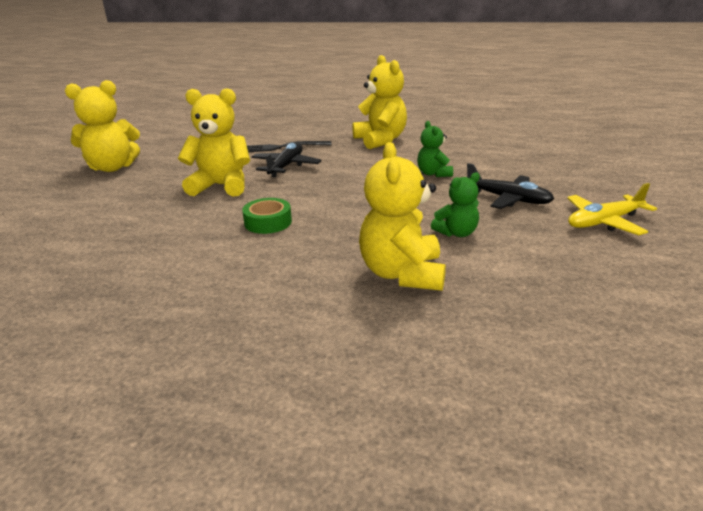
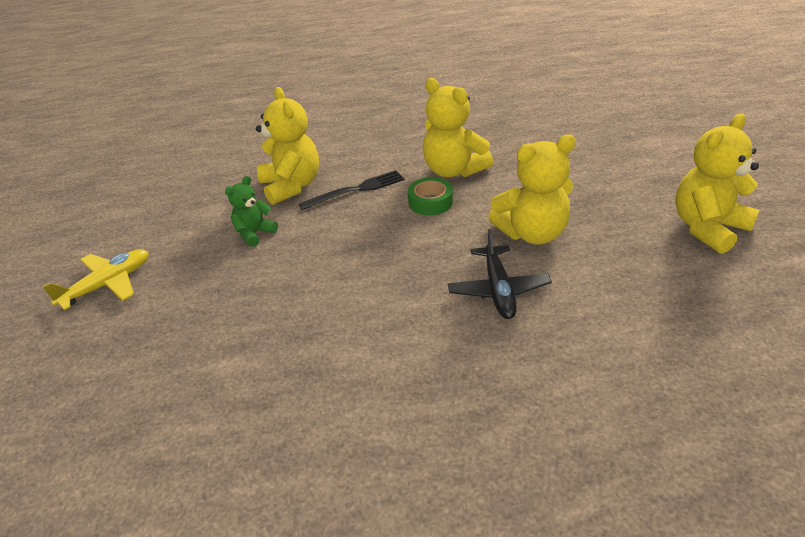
camera: 160 degrees right, 10 degrees up
(281, 147) = (556, 338): black fork -> black fork (357, 189)
(380, 140) = (411, 414): yellow teddy bear -> yellow teddy bear (453, 170)
(433, 174) = (293, 327): green teddy bear -> none
(508, 199) = (199, 297): black plane -> none

